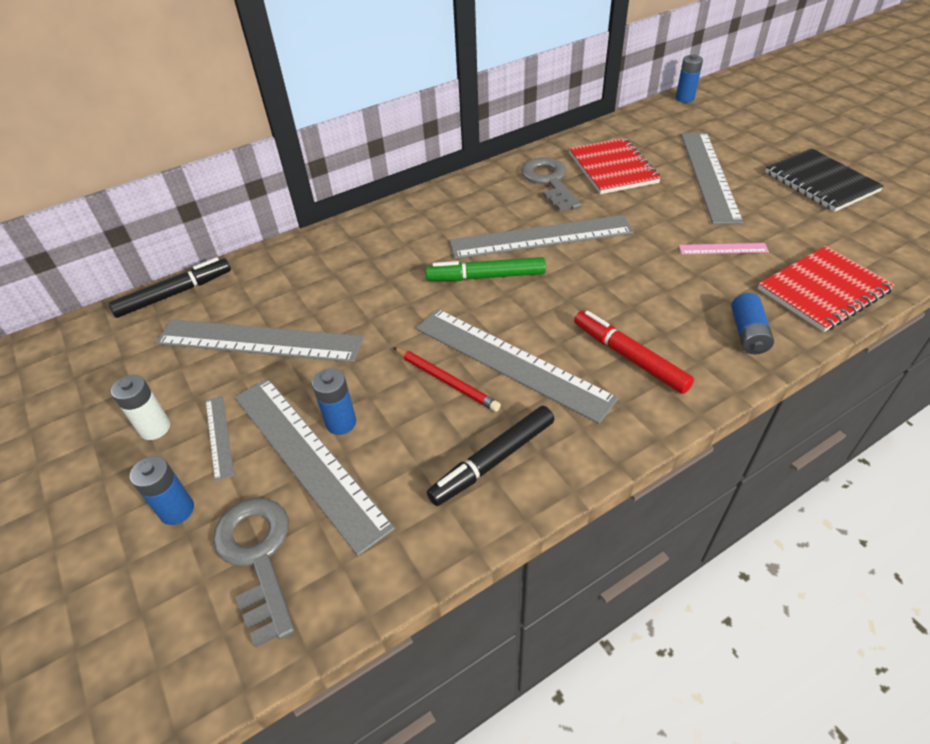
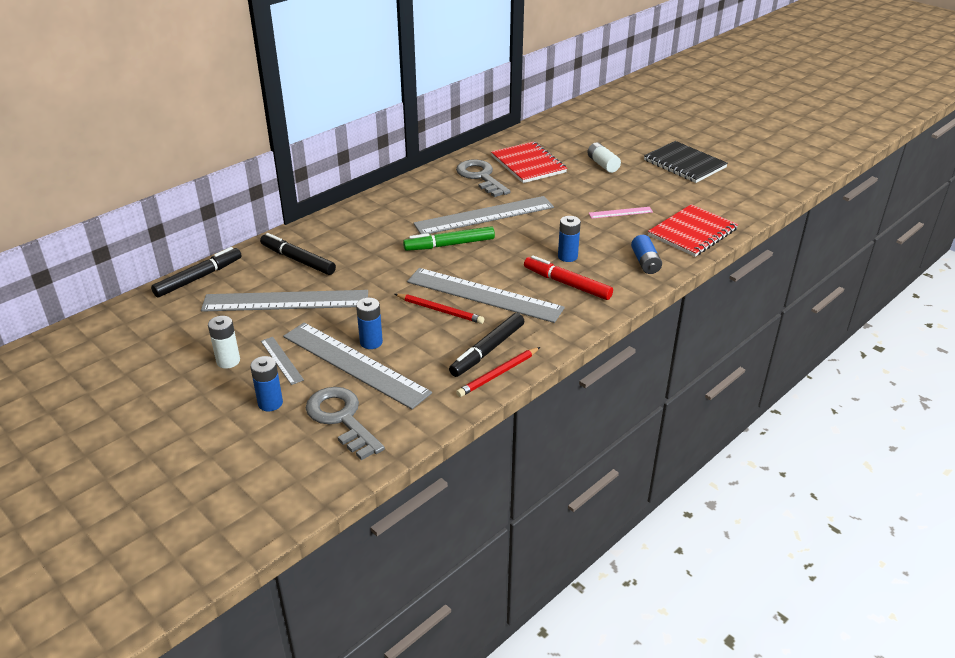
camera: 15 degrees left, 10 degrees down
(296, 280) = (298, 260): none -> black marker
(498, 507) = (498, 374): none -> red pencil
(684, 98) = (574, 110): blue battery -> blue battery (567, 256)
(709, 175) = (603, 164): grey ruler -> white battery

